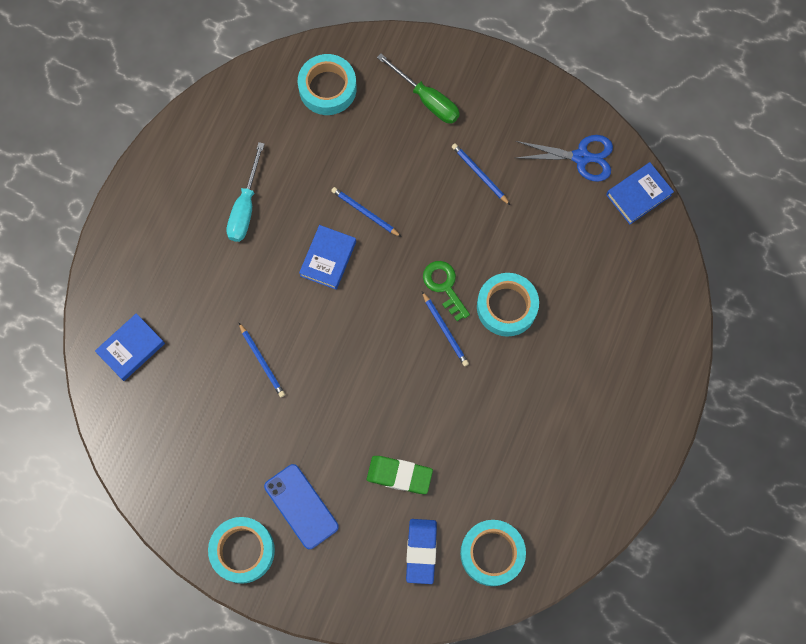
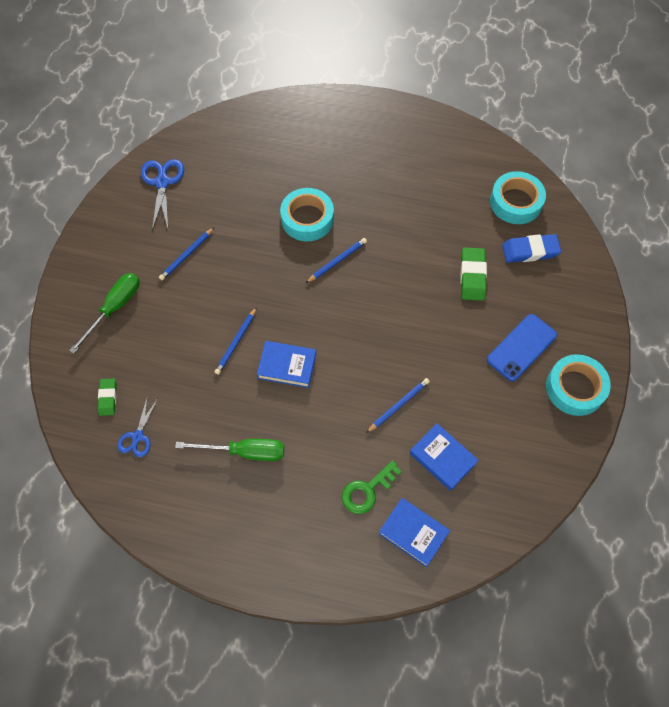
camera: 100 degrees left, 10 degrees down
(245, 207) = (245, 452): turquoise screwdriver -> green screwdriver
(282, 112) = (137, 436): none -> blue scissors
(327, 88) = (108, 398): turquoise tape -> green eraser
(444, 286) = (297, 267): green key -> green key (367, 490)
(638, 195) = (193, 140): blue book -> blue book (442, 458)

